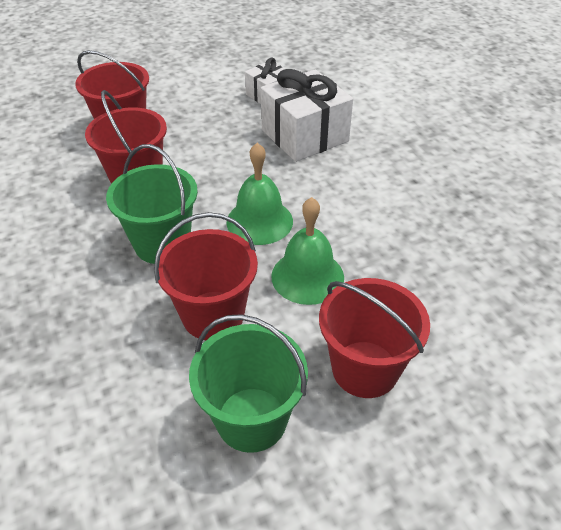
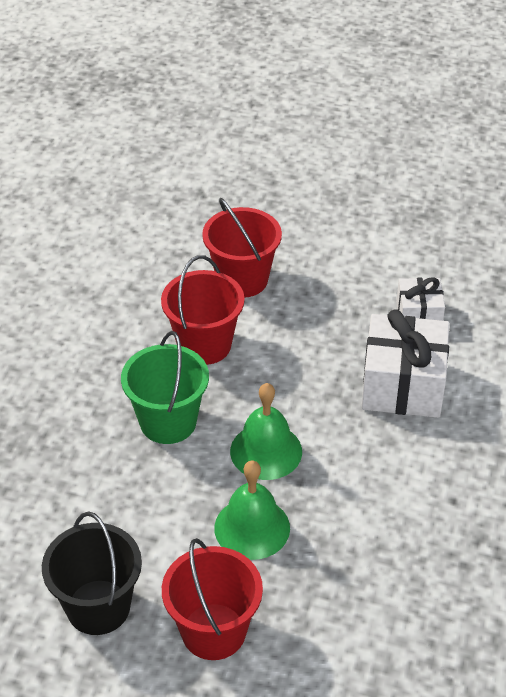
camera: 40 degrees right, 0 degrees up
(213, 315) = (147, 511): red bucket -> none
(251, 419) = (98, 607): green bucket -> black bucket

